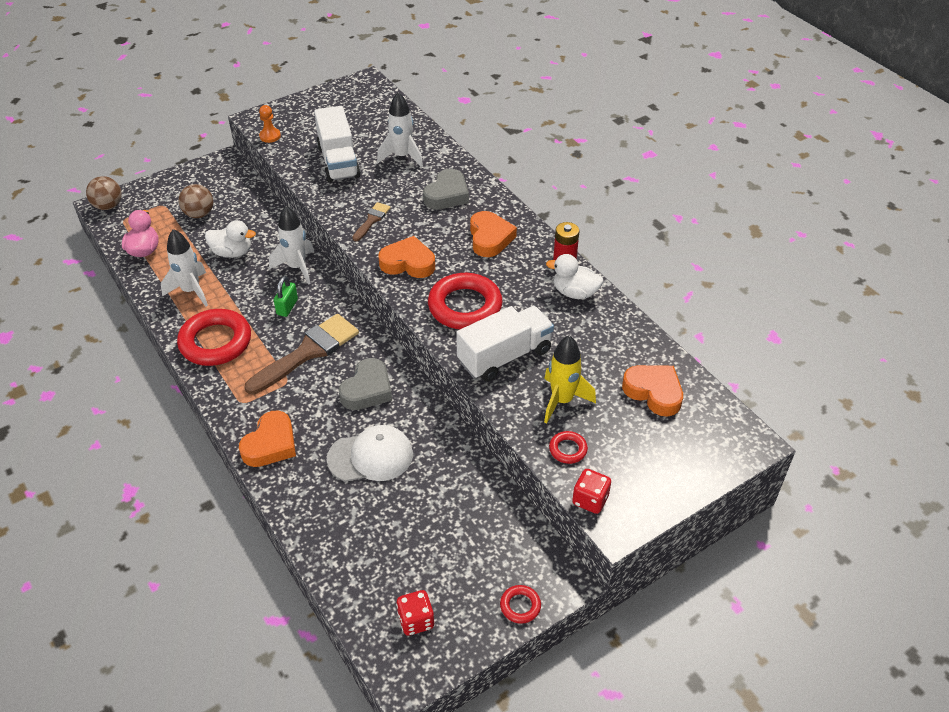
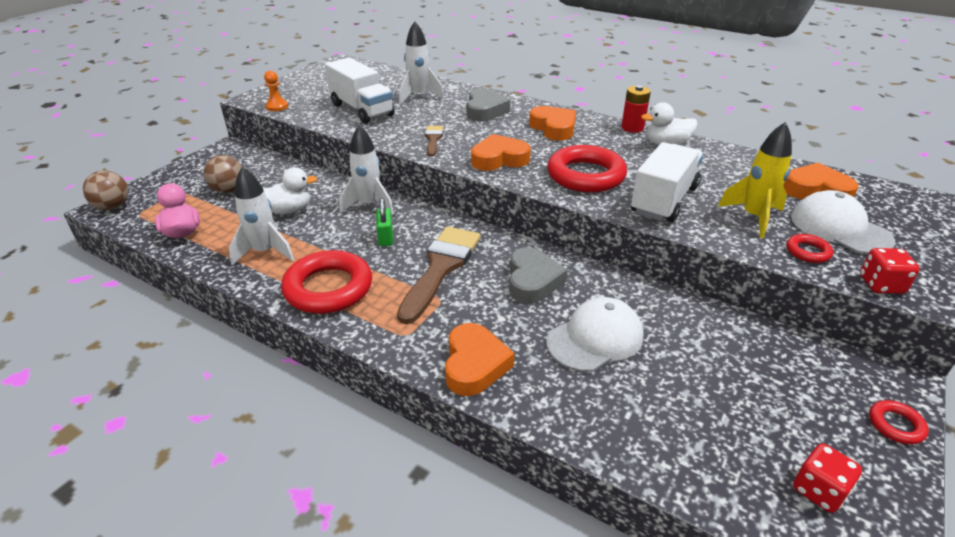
camera: 25 degrees left, 10 degrees down
(624, 438) = (839, 228): none -> white cap

